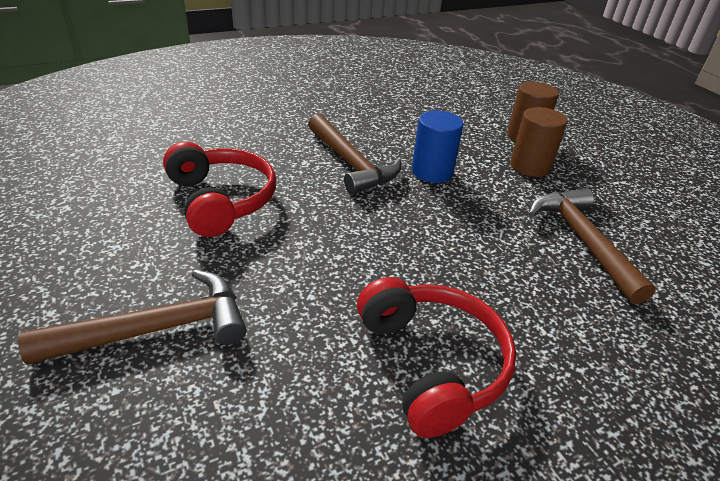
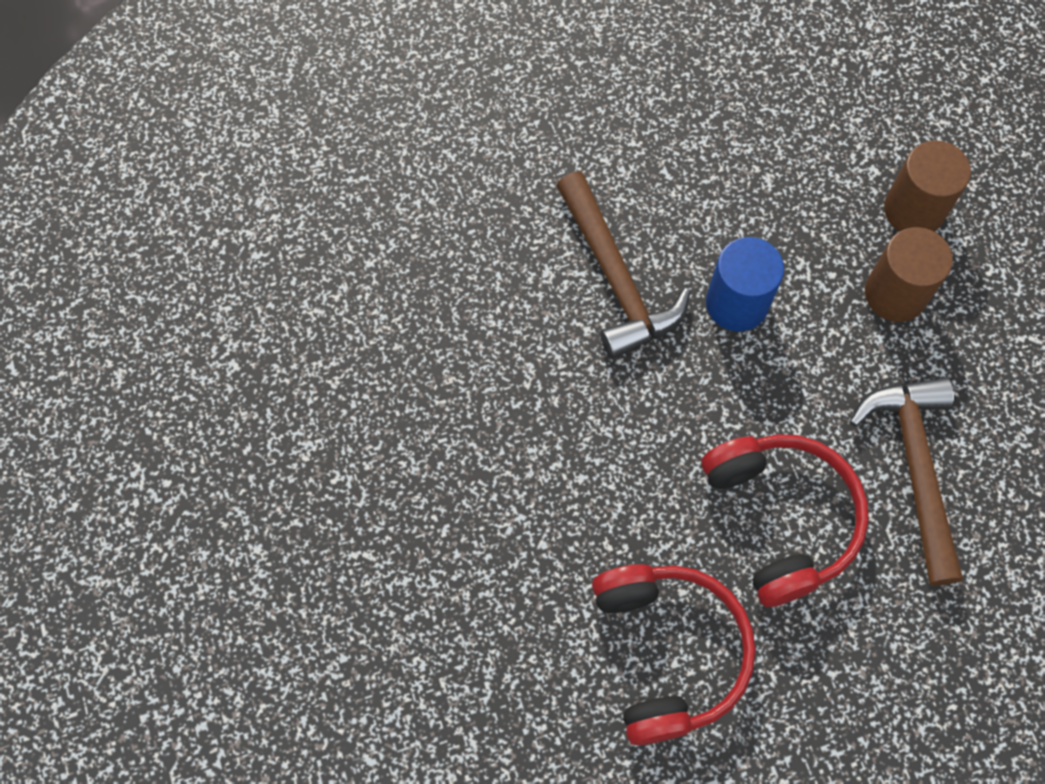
camera: 10 degrees right, 30 degrees up
(157, 329) = (373, 582): brown hammer -> none
(221, 200) = (430, 359): red headphones -> red headphones (781, 519)

